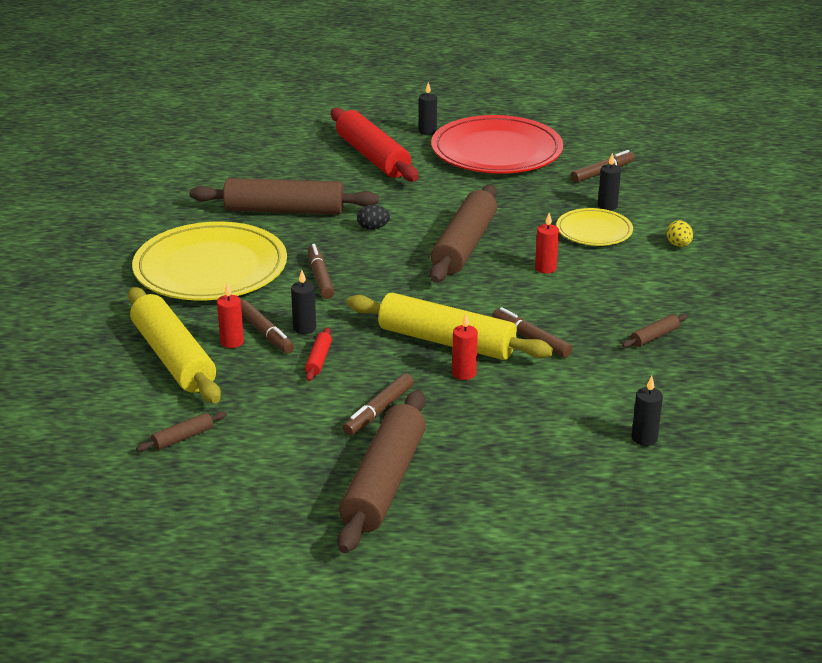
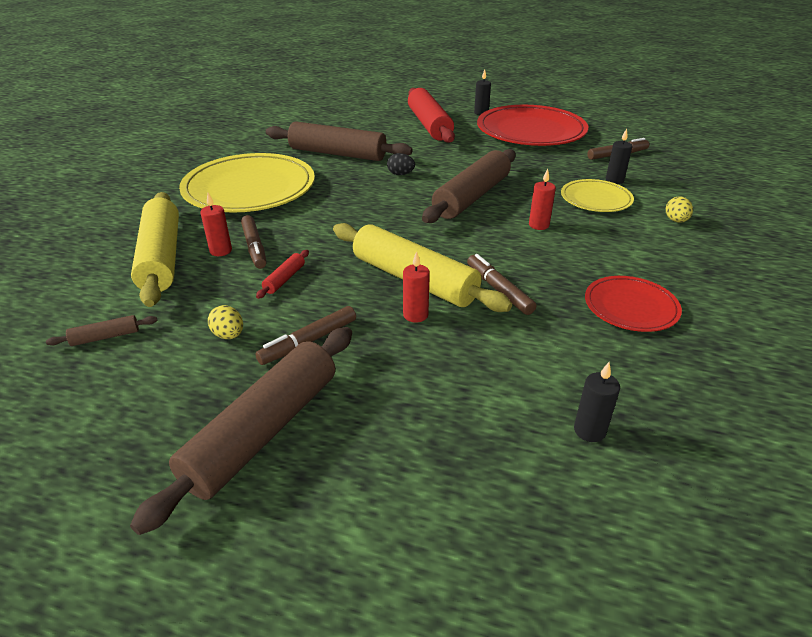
camera: 15 degrees right, 5 degrees up
(300, 417) = (229, 335): none -> yellow egg
(304, 328) = (291, 248): black candle -> none
(320, 277) = (333, 207): brown marker -> none
(654, 337) = (631, 307): brown rolling pin -> red plate

